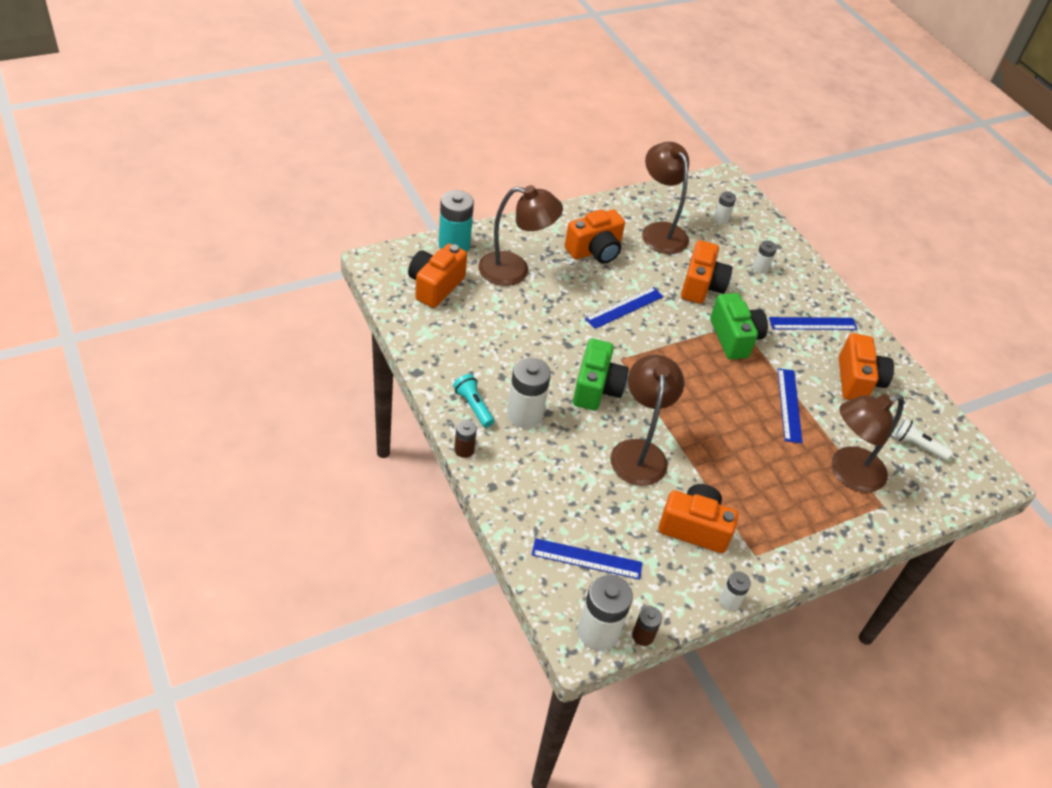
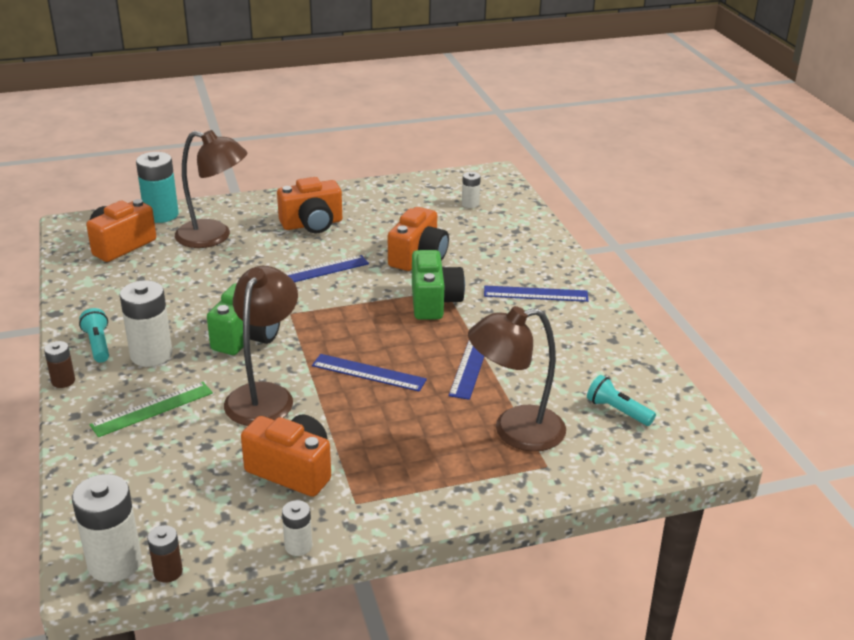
camera: 15 degrees right, 15 degrees down
(554, 474) = (152, 409): none -> green ruler
(587, 558) = (144, 490): blue ruler -> blue ruler (369, 372)
(659, 231) = (394, 211): brown lamp -> none
(760, 268) = (495, 245): white battery -> none
(857, 381) = (567, 346): orange camera -> none
(917, 446) = (617, 411): white flashlight -> turquoise flashlight

